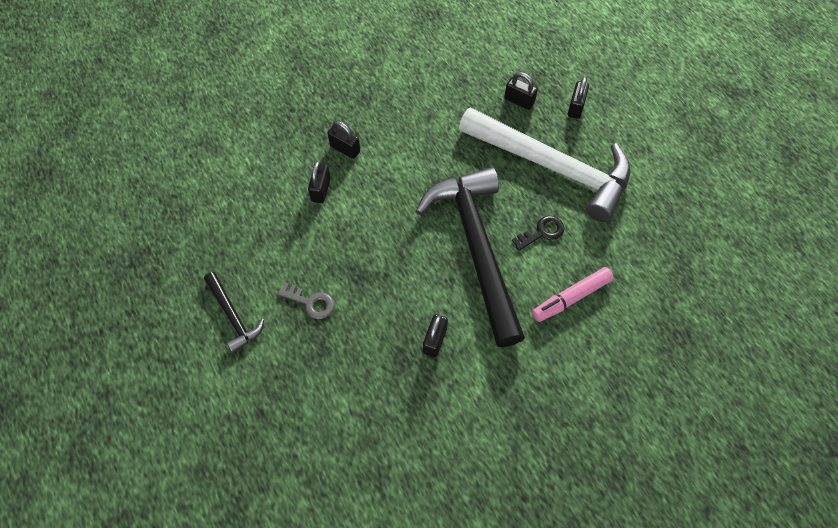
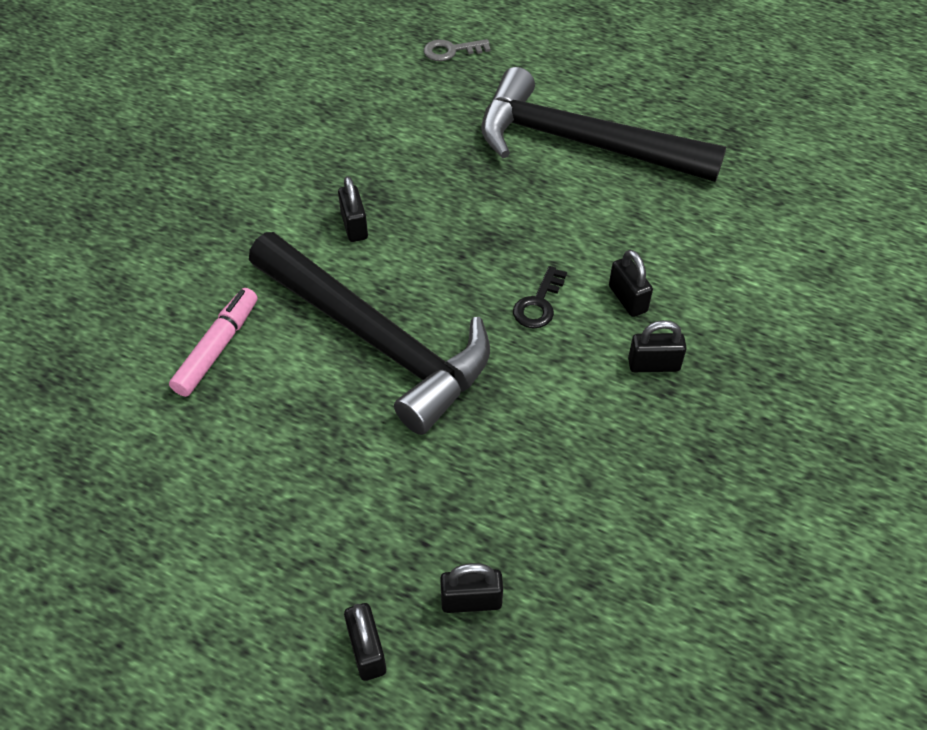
camera: 145 degrees right, 10 degrees down
(233, 316) = (581, 143): black hammer -> black hammer, size x2.24
(311, 302) = (517, 191): grey key -> grey key (451, 51)
(542, 232) = (301, 406): black key -> black key (538, 304)
(552, 167) = (342, 511): white hammer -> none

